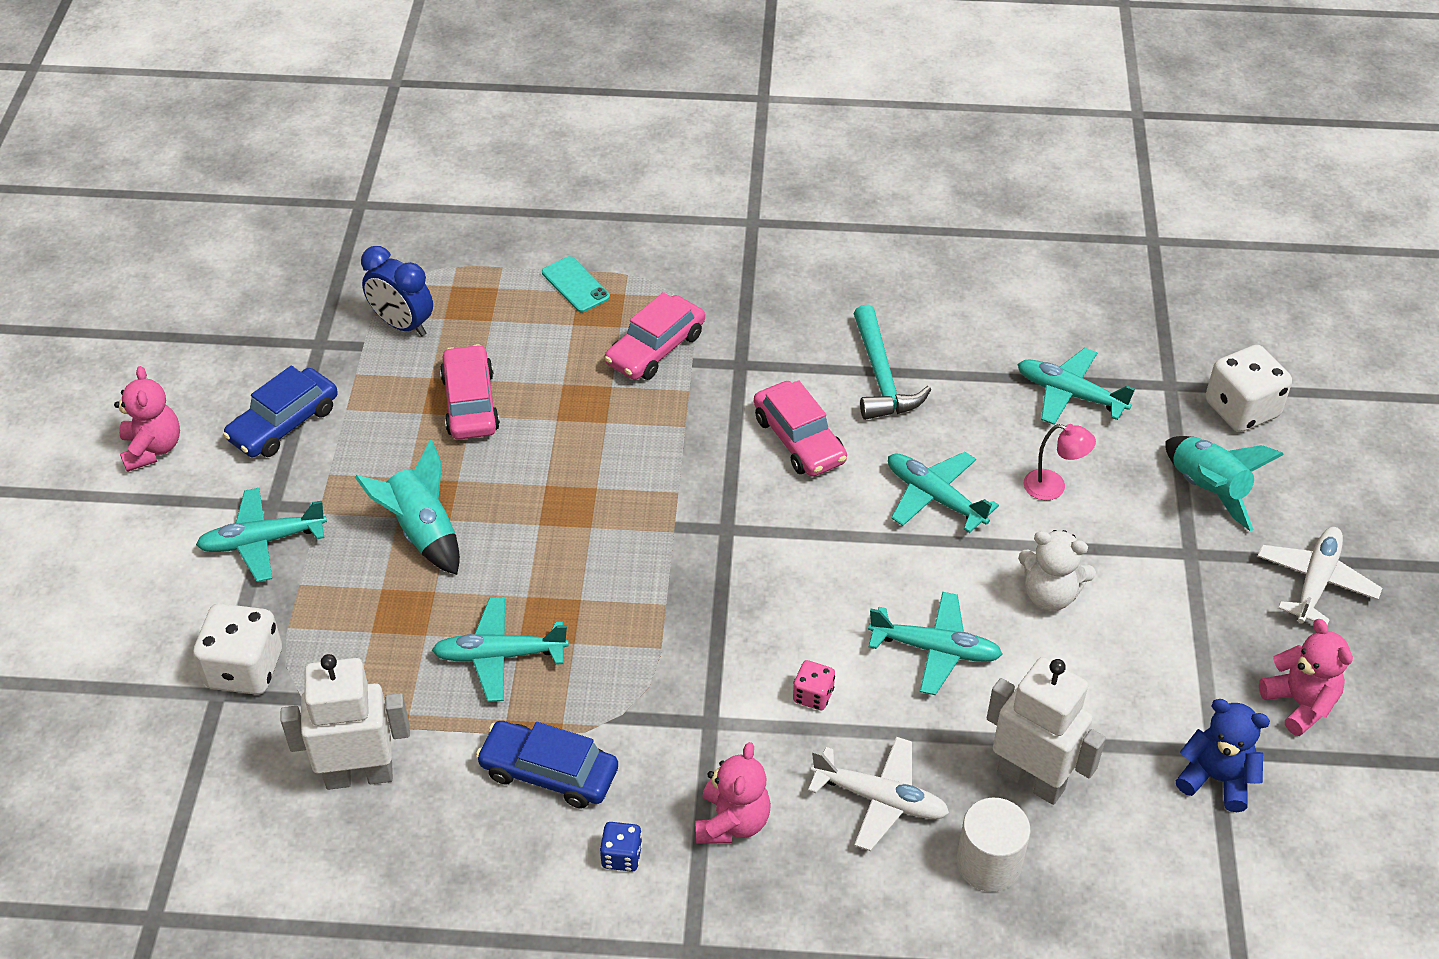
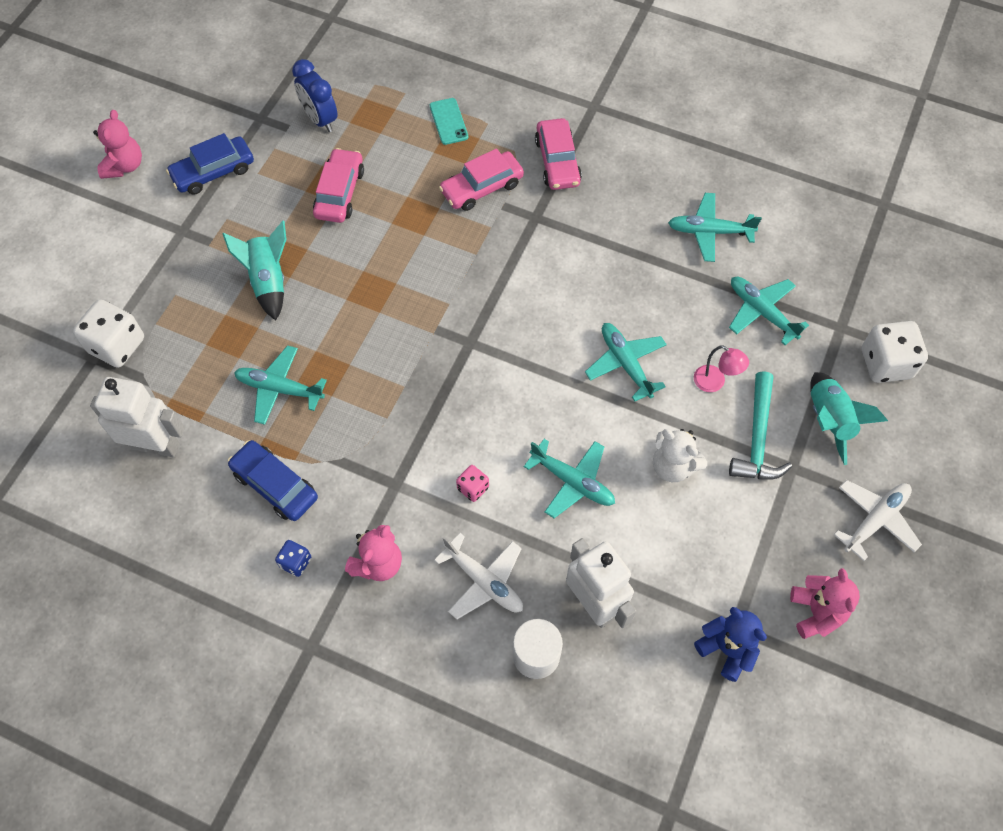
camera: 20 degrees right, 15 degrees up
(262, 541) = (165, 255): turquoise plane -> turquoise plane (709, 232)
(799, 439) = (550, 289): pink car -> pink car (557, 161)
(881, 376) = (630, 256): turquoise hammer -> turquoise hammer (757, 438)

